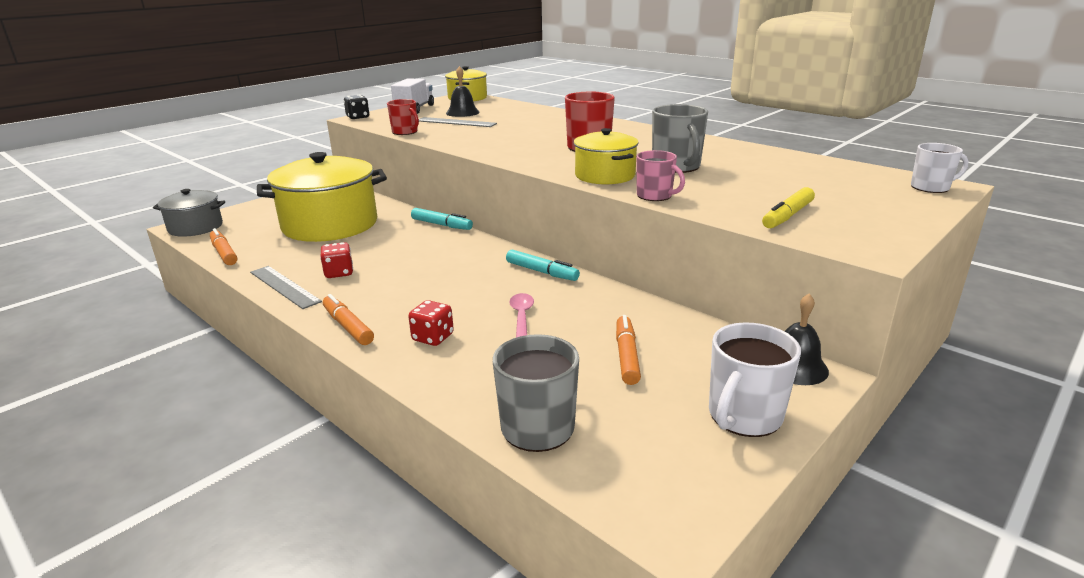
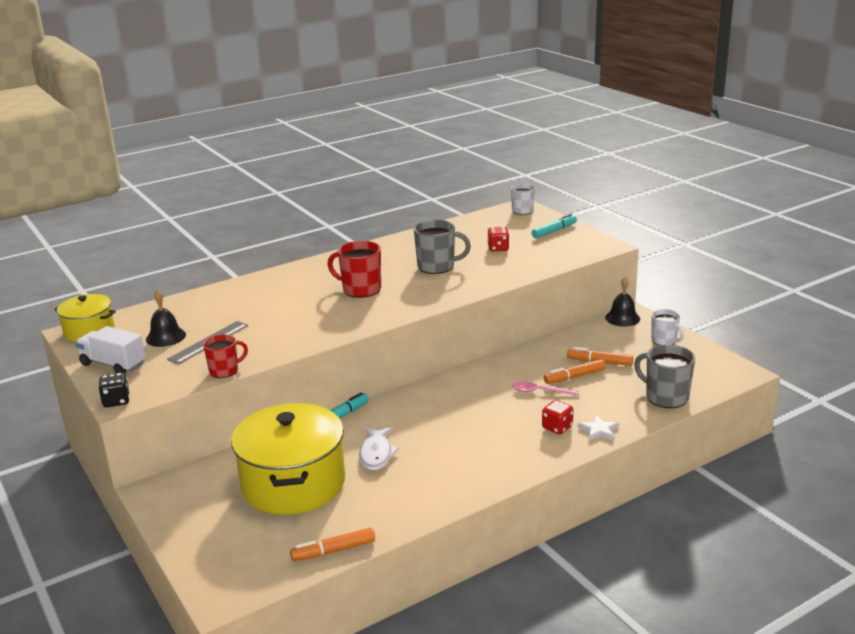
camera: 75 degrees left, 0 degrees up
(195, 227) = (231, 587): grey pot -> none
(284, 286) = (440, 502): grey ruler -> none
(339, 273) = (424, 473): red dice -> red dice (498, 248)
(348, 326) = (528, 464): orange marker -> orange marker (574, 377)
(375, 248) = (376, 454): none -> white fish
(427, 369) = (599, 430): none -> white star
(542, 272) = (470, 377): turquoise marker -> turquoise marker (554, 231)
(605, 175) = (441, 292): yellow pot -> none
(655, 196) = (496, 282): pink mug -> none
(744, 416) = (664, 341): white mug -> white mug, size x0.65
(787, 216) = (550, 254): yellow marker -> none

